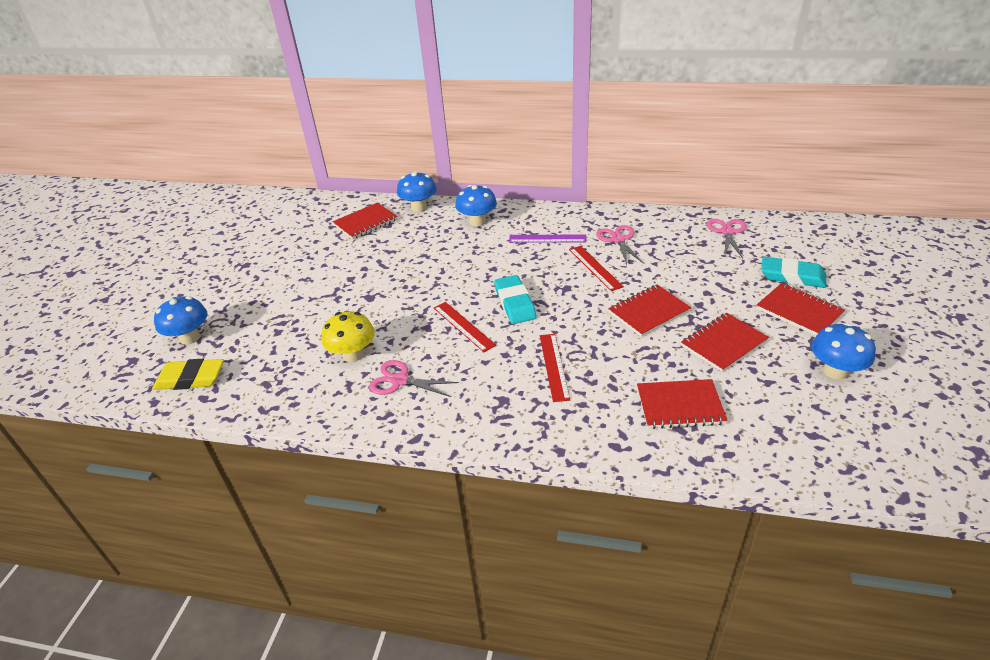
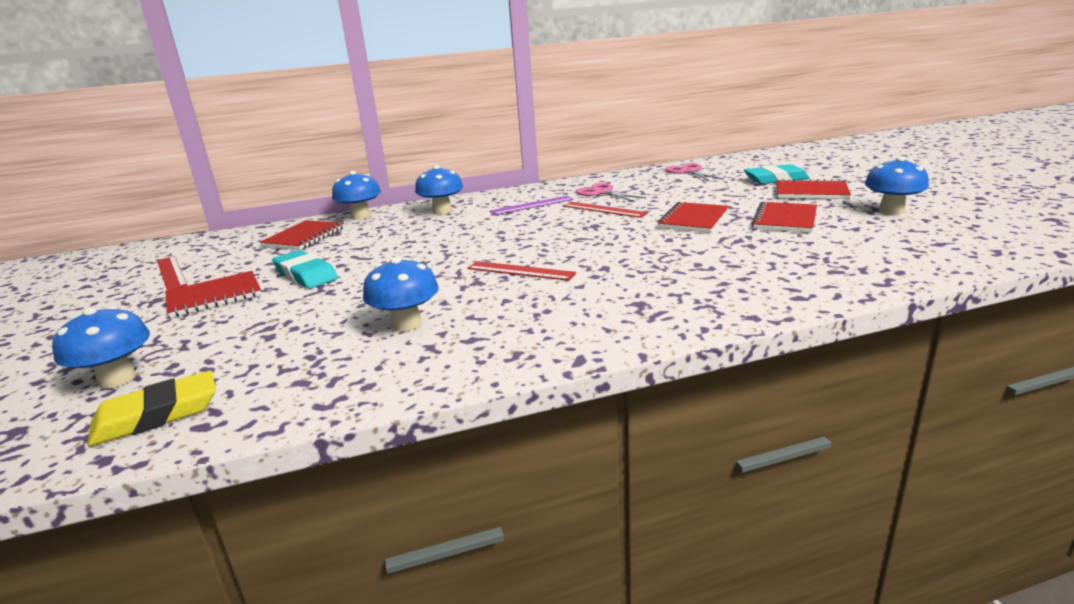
camera: 30 degrees left, 15 degrees down
(353, 355) = (406, 324): yellow mushroom -> blue mushroom
(400, 380) = (496, 325): pink scissors -> none
(514, 303) = (555, 245): turquoise eraser -> turquoise eraser (305, 275)
(554, 366) = (657, 269): red ruler -> red ruler (171, 273)
(680, 406) = (811, 259): red notebook -> red notebook (214, 296)

